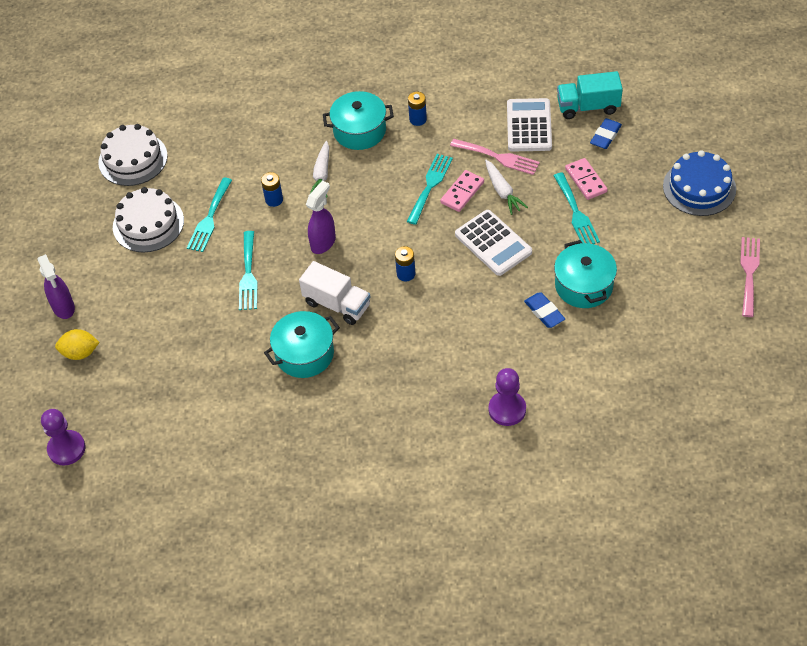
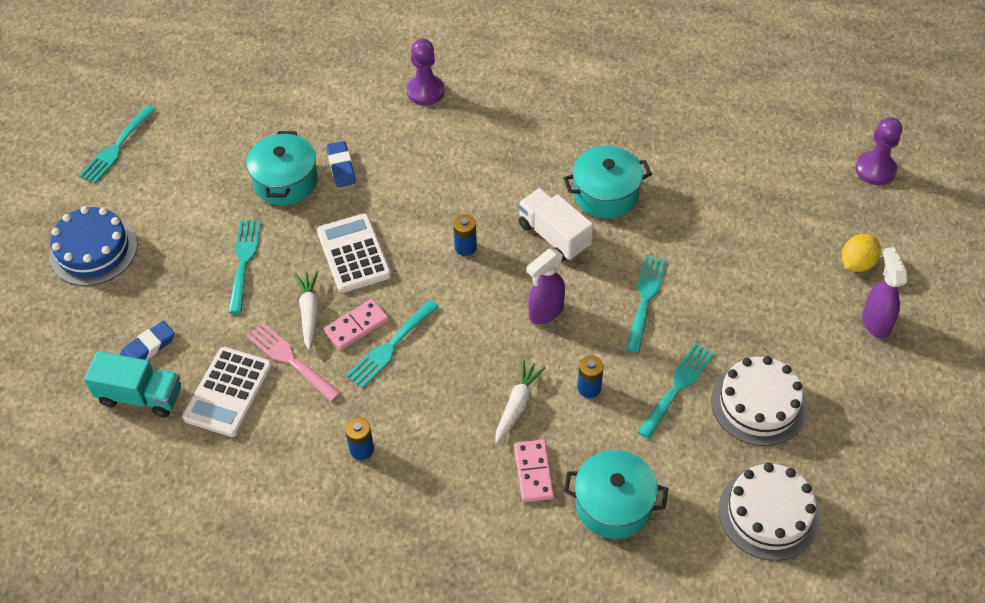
camera: 165 degrees left, 0 degrees up
(80, 353) = (857, 263): yellow lemon -> yellow lemon turned 60 degrees counterclockwise
(359, 131) = (445, 457): turquoise pot -> turquoise pot (613, 505)
(585, 180) = (208, 297): pink domino -> pink domino (534, 472)
(749, 273) = (116, 147): pink fork -> turquoise fork

